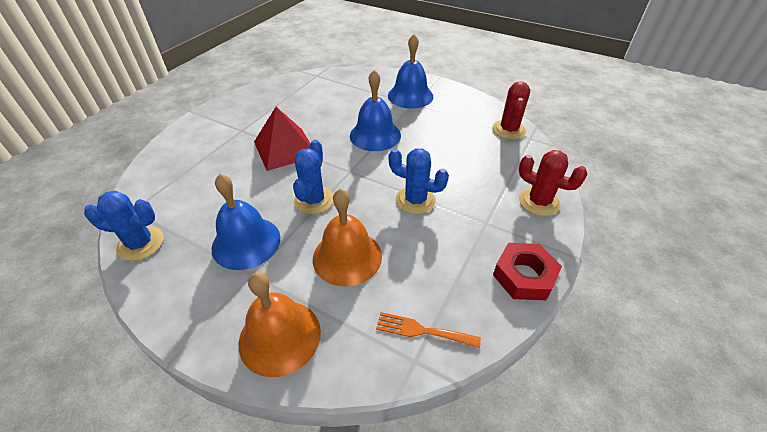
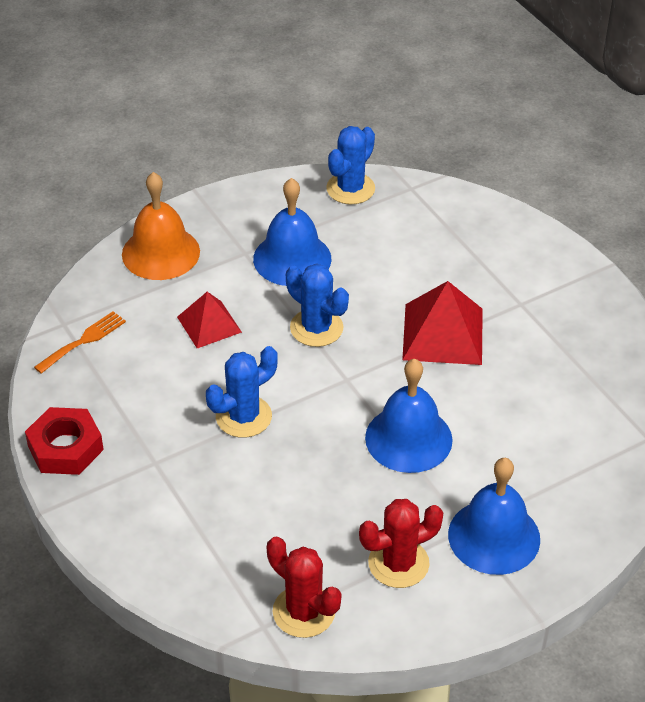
camera: 120 degrees right, 0 degrees up
(347, 257) = (209, 324): orange bell -> red pyramid
(539, 202) = (141, 536): red cactus -> red cactus (398, 563)

